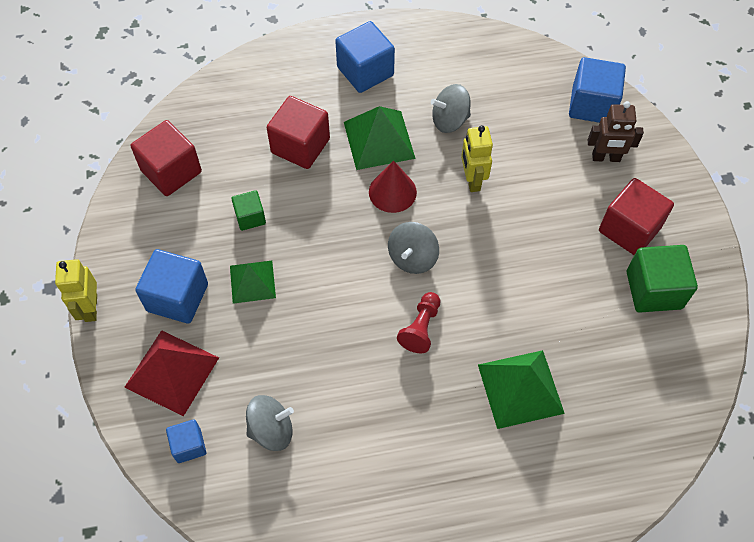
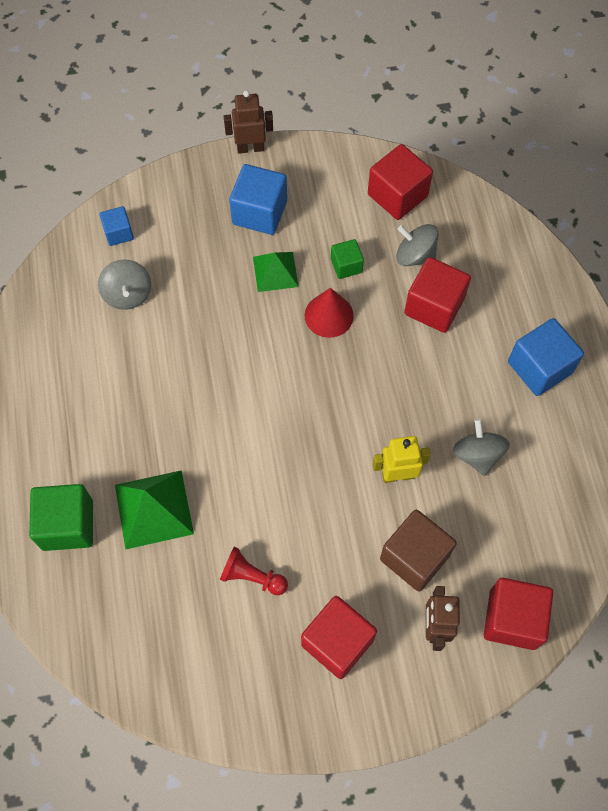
camera: 90 degrees right, 5 degrees up
(90, 308) = (250, 148): yellow robot -> brown robot
(172, 372) = (186, 215): red pyramid -> none
(379, 140) = (446, 382): green pyramid -> none
(392, 192) = (380, 394): red cone -> red cone (329, 315)
(412, 258) = (300, 413): grey spinning top -> grey spinning top (415, 256)
(421, 328) = (222, 419): red pawn -> red pawn (252, 577)
(547, 170) = (414, 557): none -> brown cube
(592, 105) = (512, 619): blue cube -> red cube
(654, 290) = (260, 659): green cube -> green cube (67, 525)

